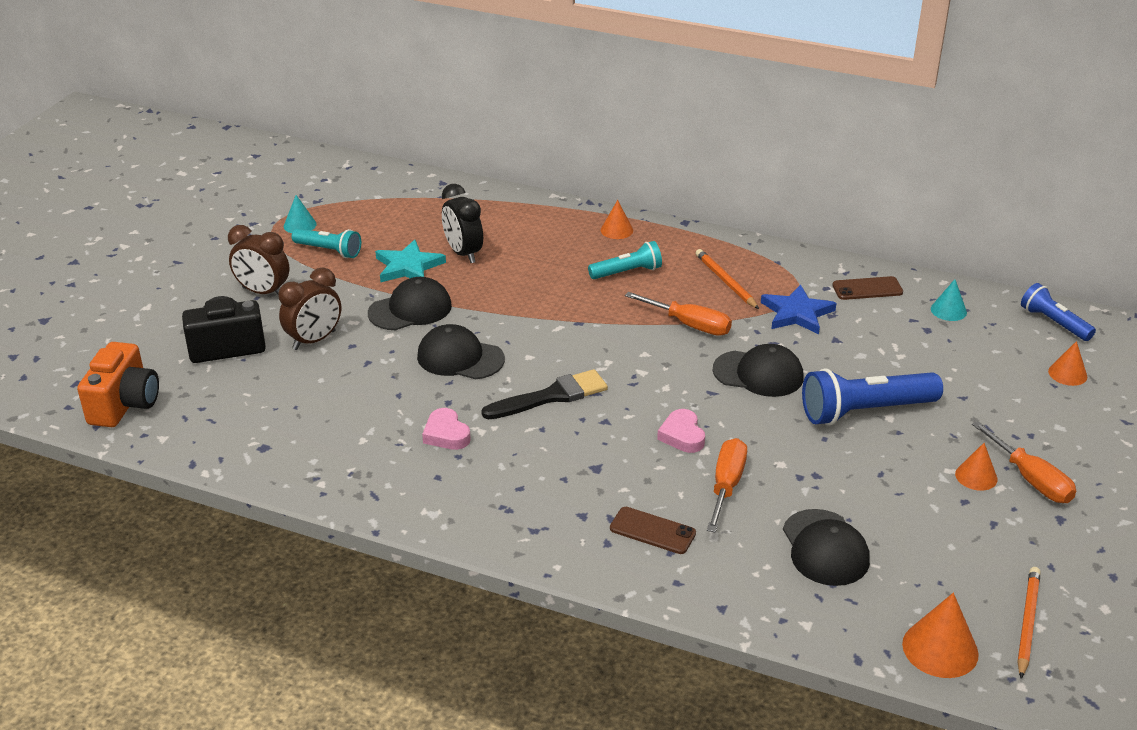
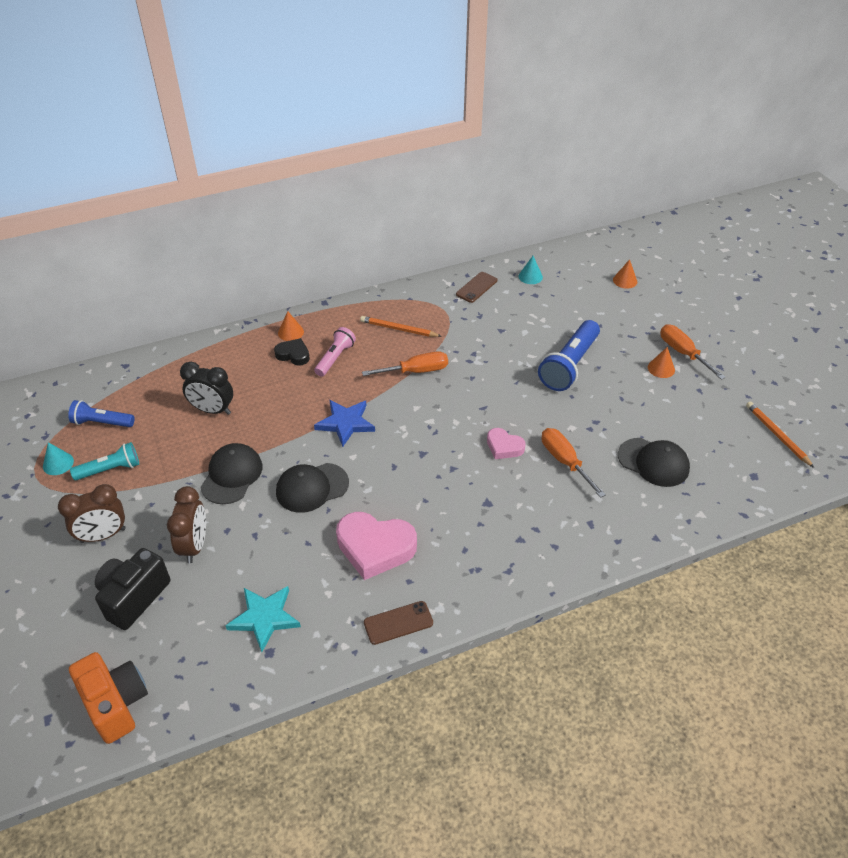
camera: 45 degrees left, 10 degrees up
(408, 266) = (187, 444): turquoise star -> turquoise star (264, 618)
(446, 434) = (375, 548): pink heart -> pink heart, size x1.83
(551, 396) = (402, 474): black brush -> none
(593, 249) = (293, 355): none -> black heart
(627, 272) = (335, 358): turquoise flashlight -> pink flashlight
(652, 531) = (566, 519): brown phone -> brown phone (398, 623)
(758, 374) = (491, 378): black cap -> none
(797, 313) = (461, 326): blue star -> blue star (345, 423)
(940, 649) = (765, 479): orange cone -> none
(1030, 479) = (683, 353): orange screwdriver -> orange screwdriver turned 135 degrees counterclockwise
(1054, 323) = (584, 254): blue flashlight -> blue flashlight (102, 423)

